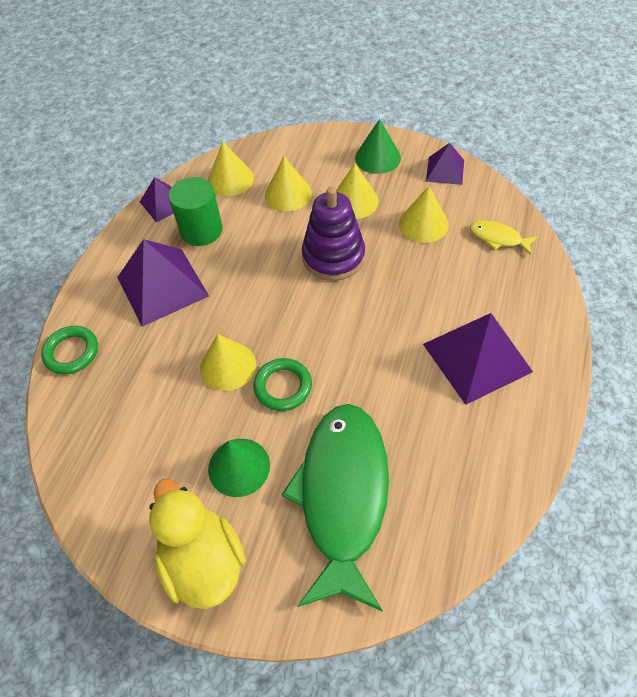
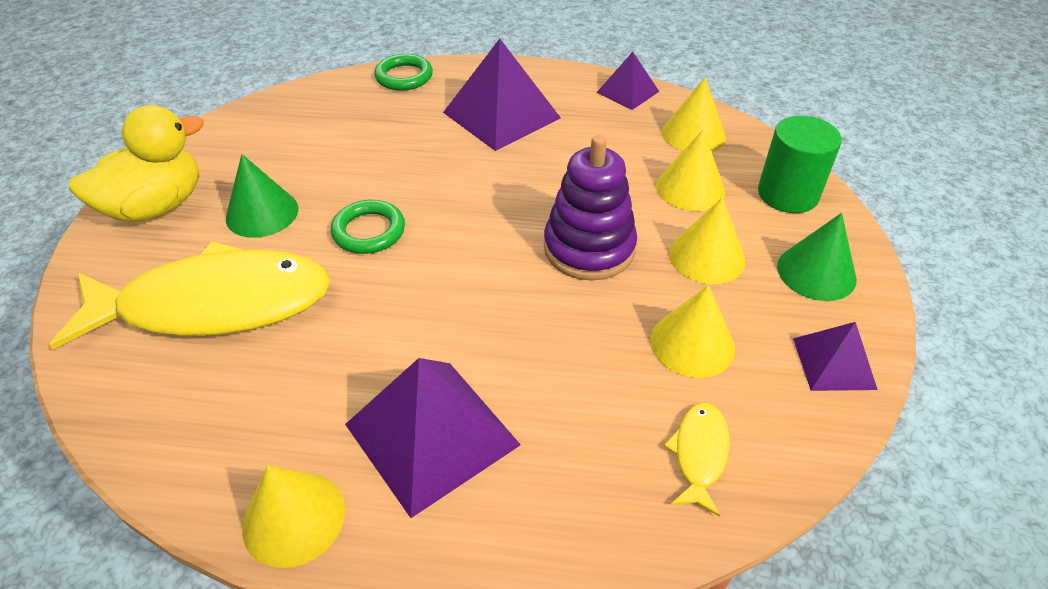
camera: 75 degrees right, 10 degrees down
(201, 230) = (596, 127): green cylinder -> green cylinder (787, 194)
(228, 366) = (395, 182): yellow cone -> yellow cone (294, 518)
(343, 496) = (214, 305): green fish -> yellow fish

